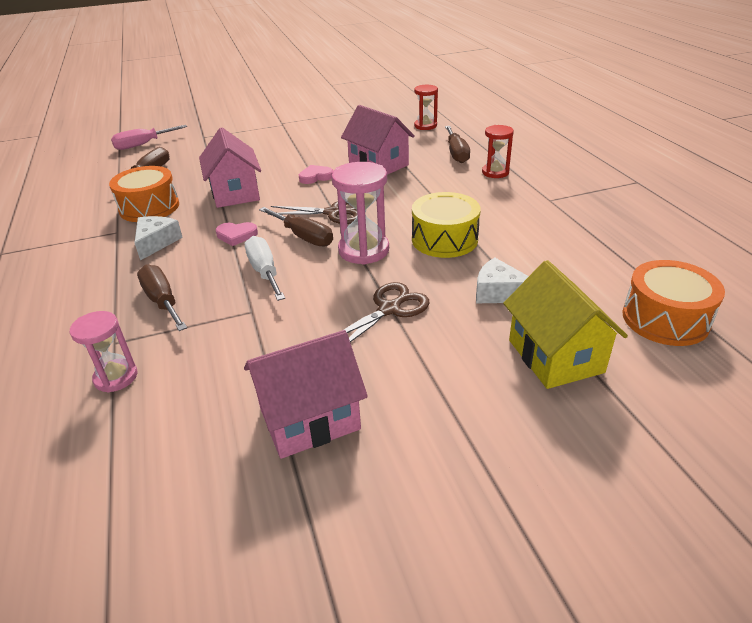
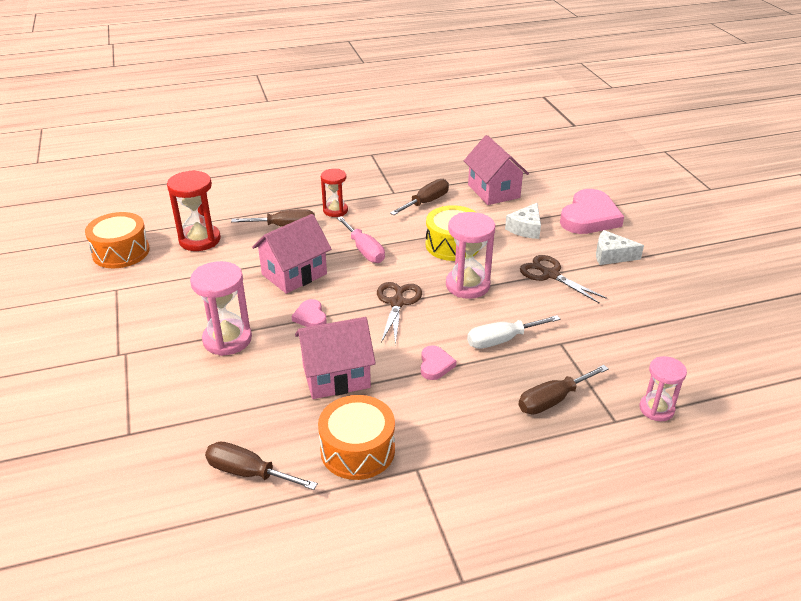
camera: 90 degrees left, 0 degrees up
(143, 145) = (125, 506): pink screwdriver -> pink screwdriver (364, 250)
(156, 242) = (445, 426): white cheese -> white cheese (611, 255)
(291, 151) = (227, 339): none -> pink hourglass
(304, 237) = (442, 320): brown screwdriver -> brown screwdriver (426, 202)
(309, 419) = (668, 308): pink house -> pink house (493, 191)
(425, 126) = (200, 240): red hourglass -> red hourglass, size x1.56
(555, 356) = (589, 217): yellow house -> pink heart
(665, 319) = (548, 178): orange drum -> orange drum (121, 252)

